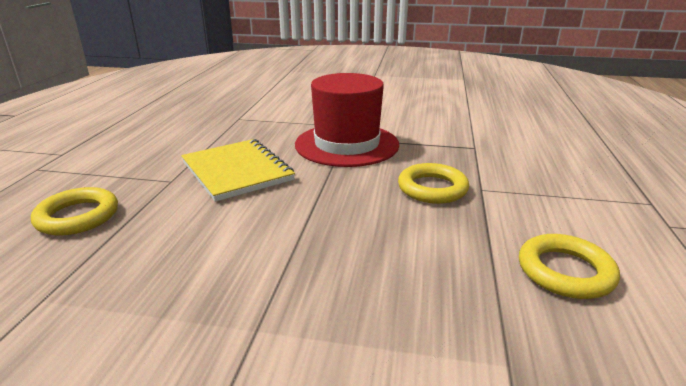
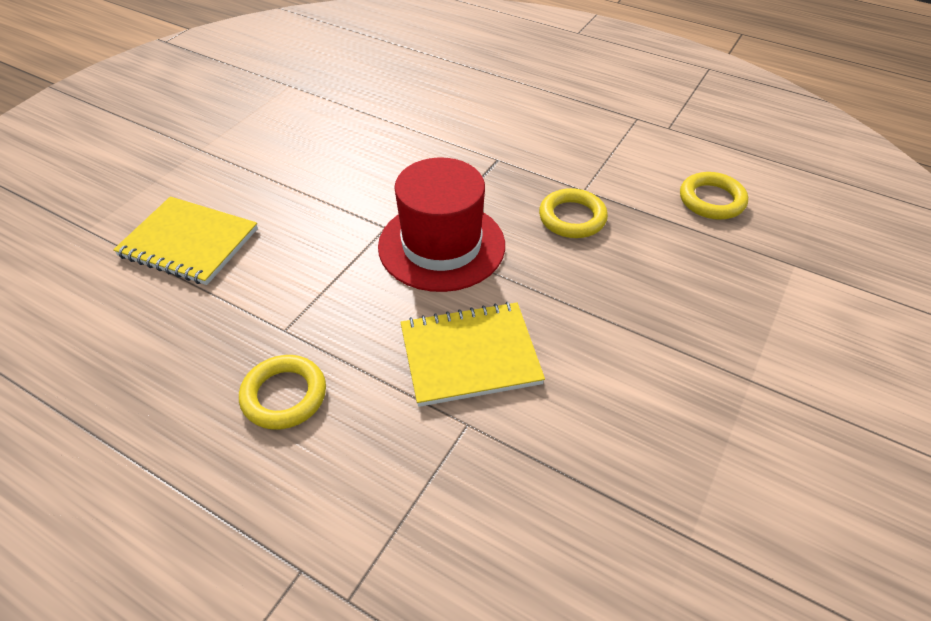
camera: 70 degrees left, 20 degrees up
(78, 216) = (530, 523): yellow ring -> yellow ring (284, 395)
(295, 88) = (189, 243): none -> yellow notebook

